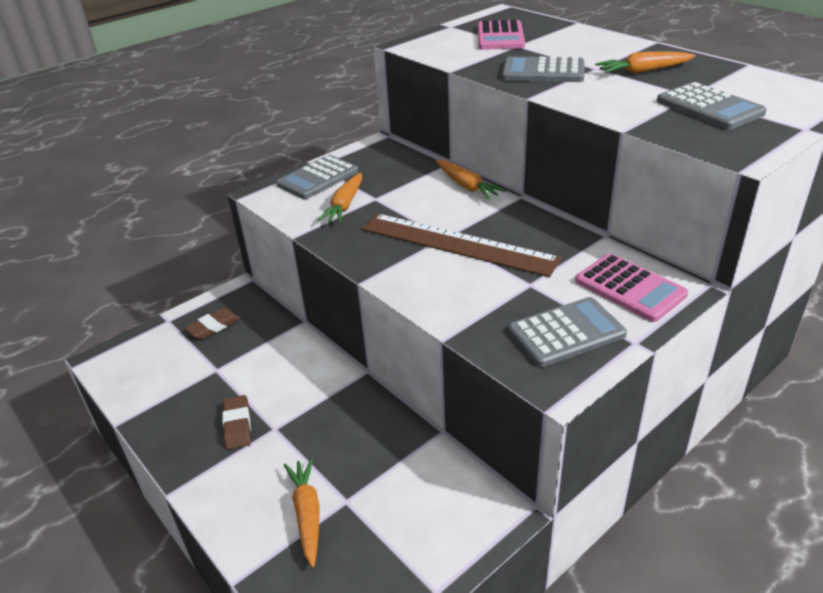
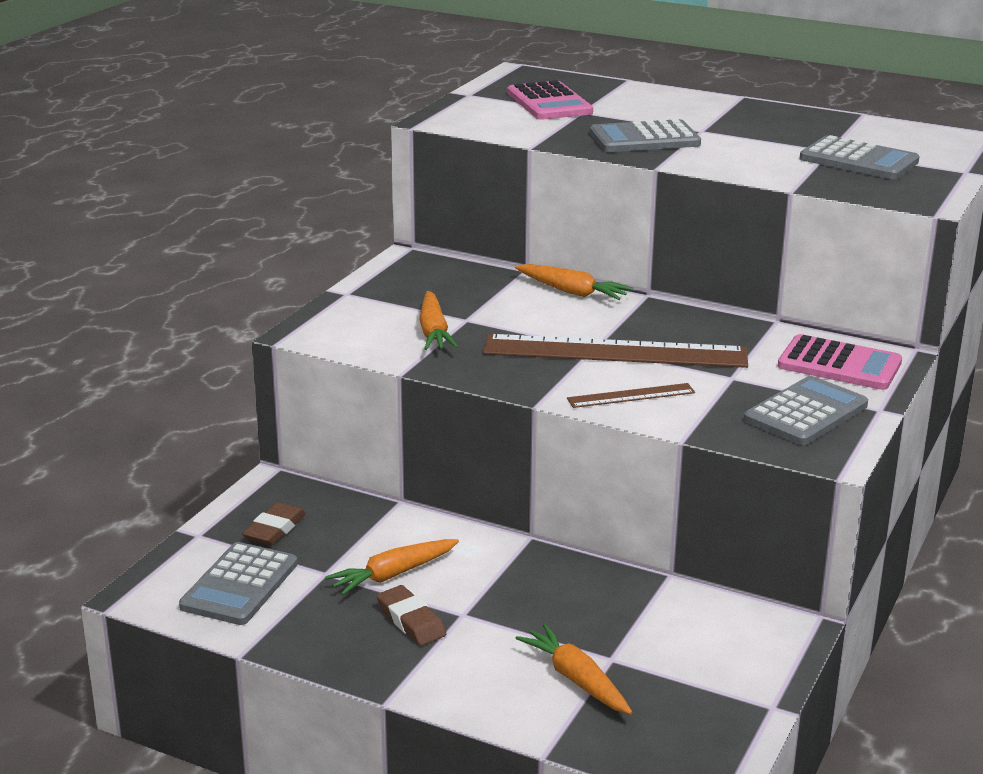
camera: 25 degrees left, 10 degrees down
(318, 178) = (364, 307): grey calculator -> grey calculator (239, 585)
(437, 287) = (631, 395): none -> brown ruler
(643, 71) = (757, 129): orange carrot -> orange carrot (393, 574)

